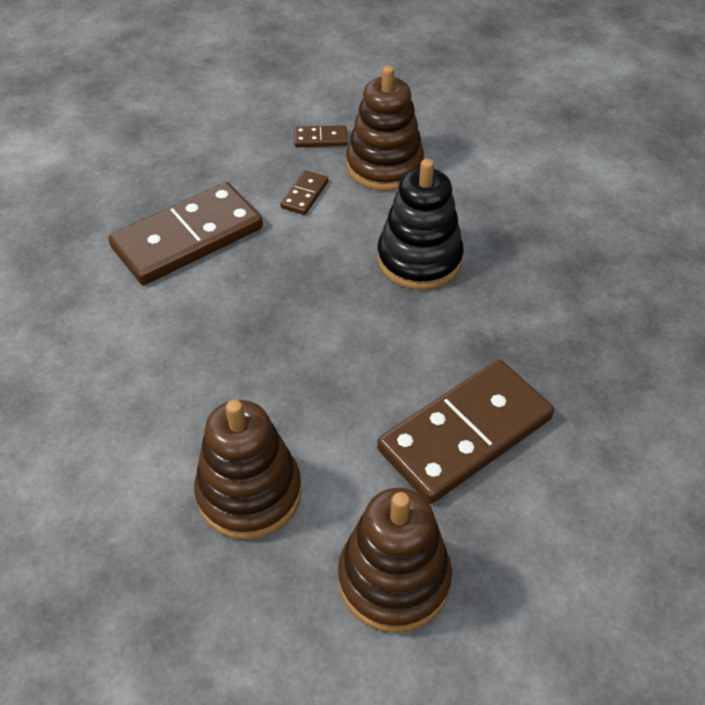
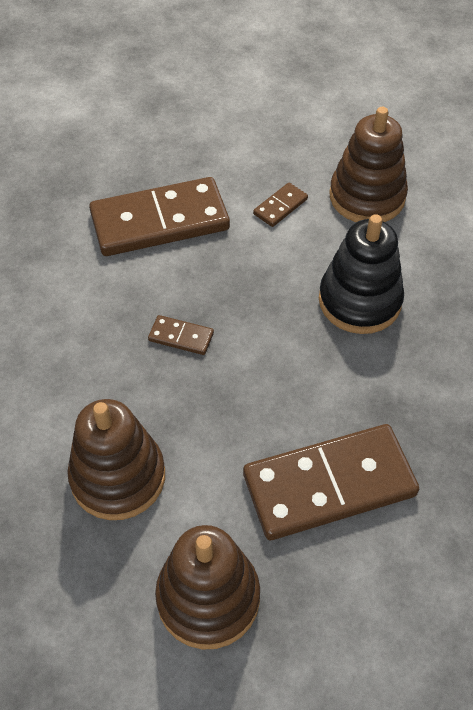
camera: 20 degrees right, 5 degrees up
(320, 139) = (318, 153): brown domino -> brown domino (181, 337)

